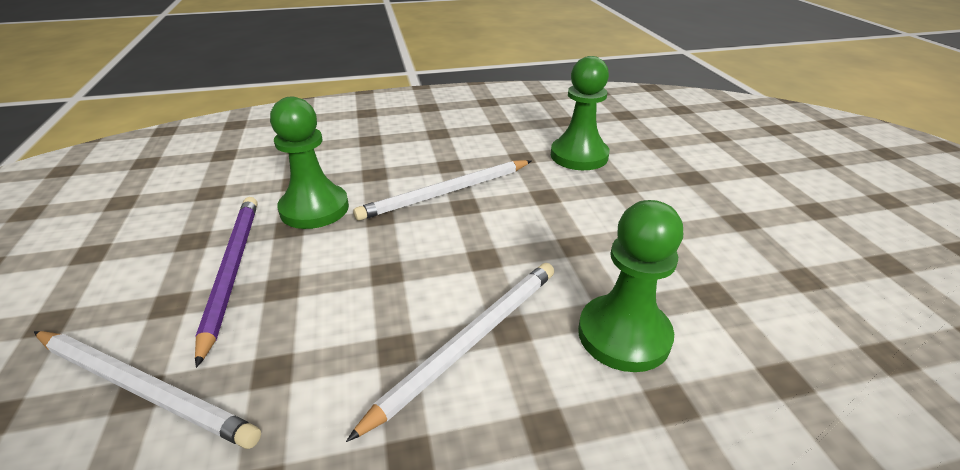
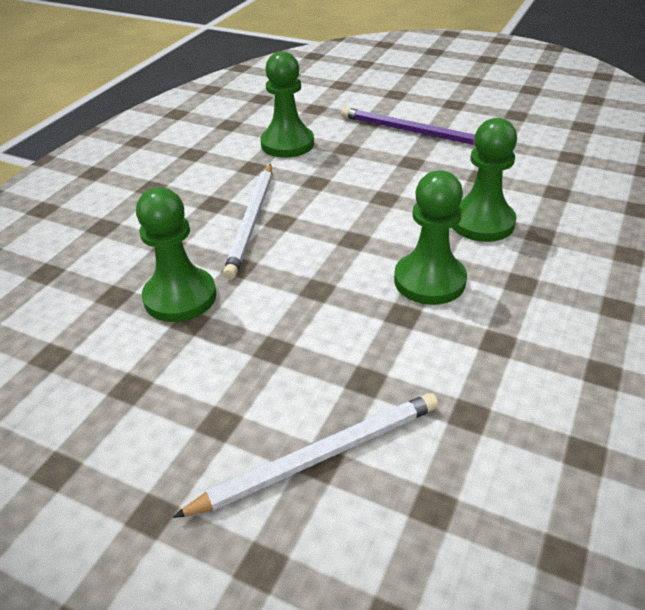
camera: 50 degrees left, 5 degrees up
(232, 270) = (215, 372): purple pencil -> purple pencil (411, 131)
(469, 342) = (429, 281): white pencil -> green pawn

